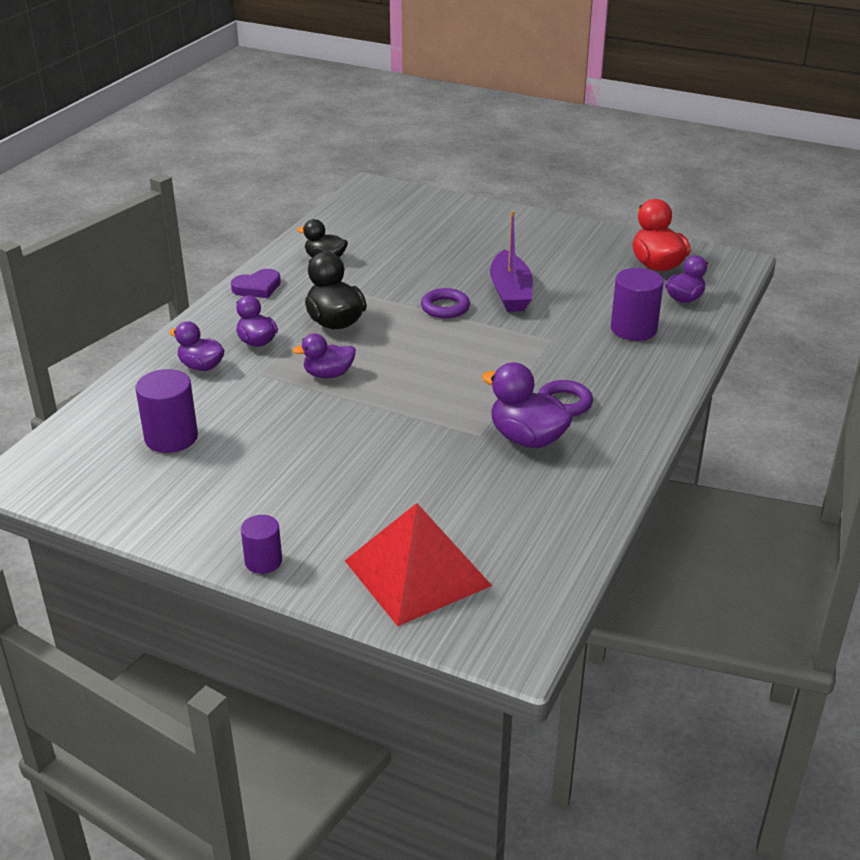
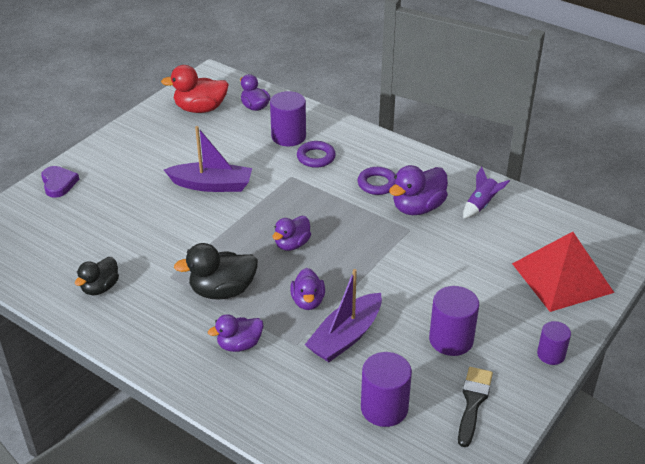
camera: 80 degrees left, 5 degrees up
(181, 499) = (473, 402): none -> black brush
(201, 366) = (271, 385): purple duck -> purple duck (292, 244)
(257, 287) = (136, 339): purple heart -> purple heart (58, 183)
(276, 404) = (345, 336): none -> purple boat
(280, 478) = (451, 339): none -> purple cylinder
(445, 308) = (222, 223): purple ring -> purple ring (316, 157)
(555, 493) = (481, 205): none -> purple rocket

